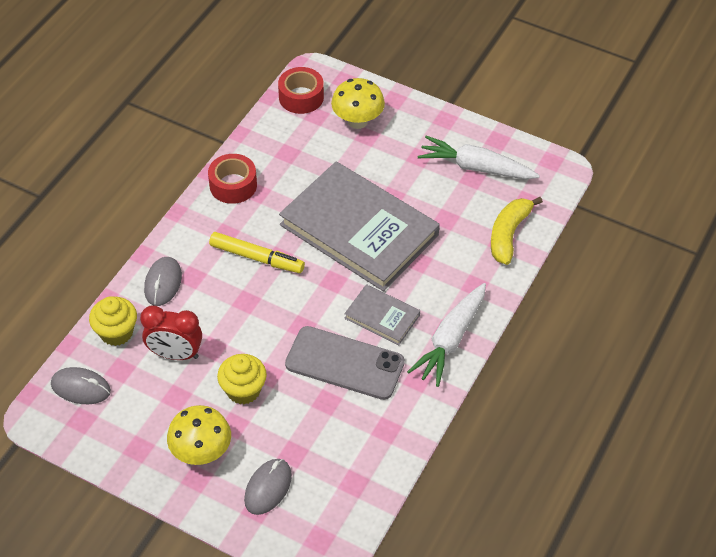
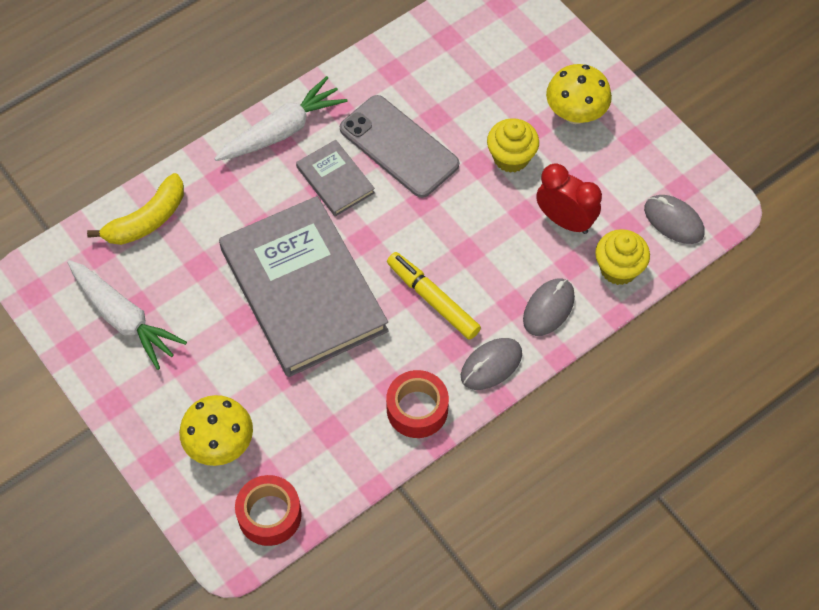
camera: 155 degrees left, 10 degrees up
(268, 488) = (527, 61): grey mouse -> grey mouse (491, 365)

